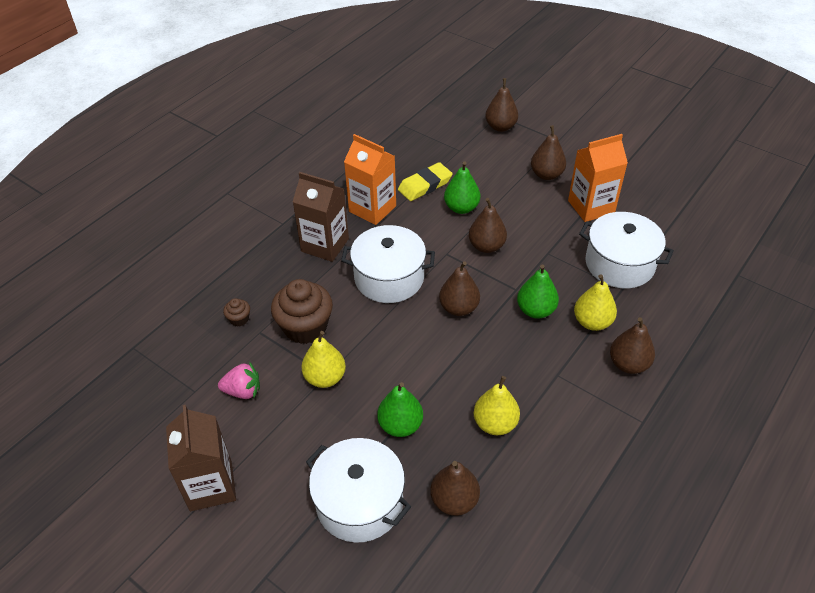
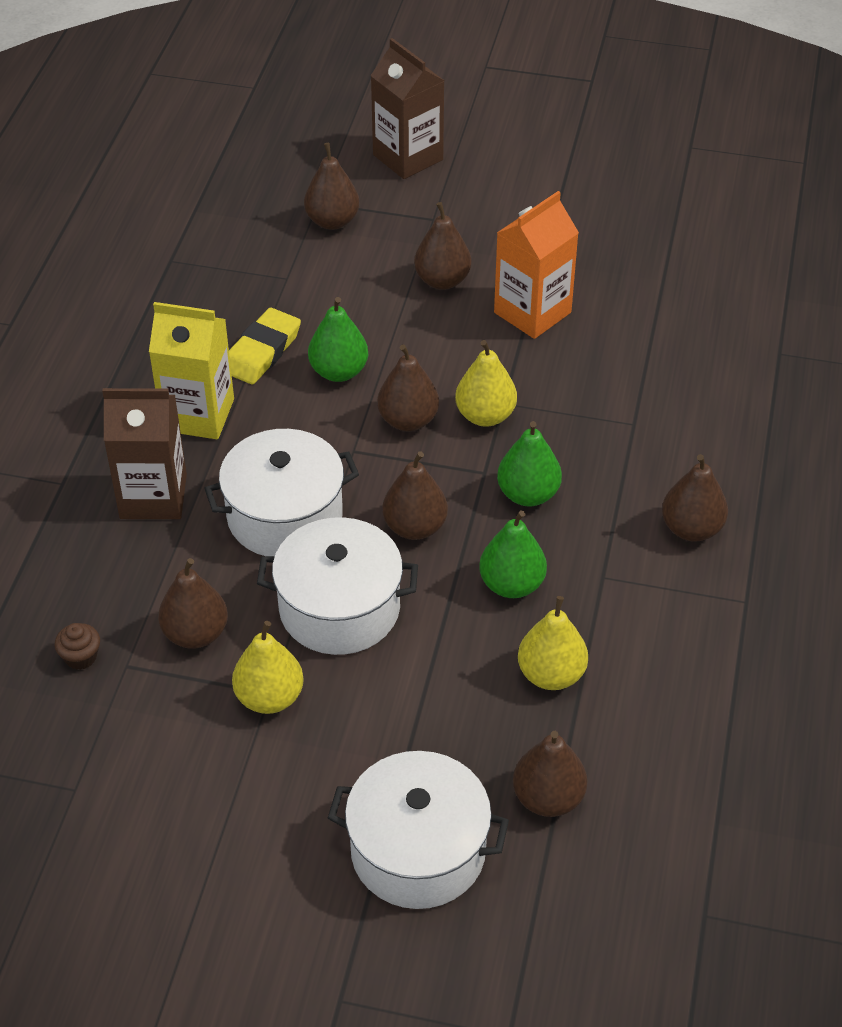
camera: 25 degrees left, 0 degrees up
(211, 486) = (185, 912): brown carton -> brown carton (408, 157)
(243, 391) = (153, 762): pink strawberry -> none
(305, 327) = (195, 634): brown cupcake -> brown pear
(372, 209) = (198, 415): orange carton -> yellow carton
(400, 425) = (419, 725): green pear -> green pear (511, 585)
(592, 322) = (615, 485): yellow pear -> yellow pear (485, 415)
(619, 264) = (613, 387): white pot -> white pot (339, 608)

